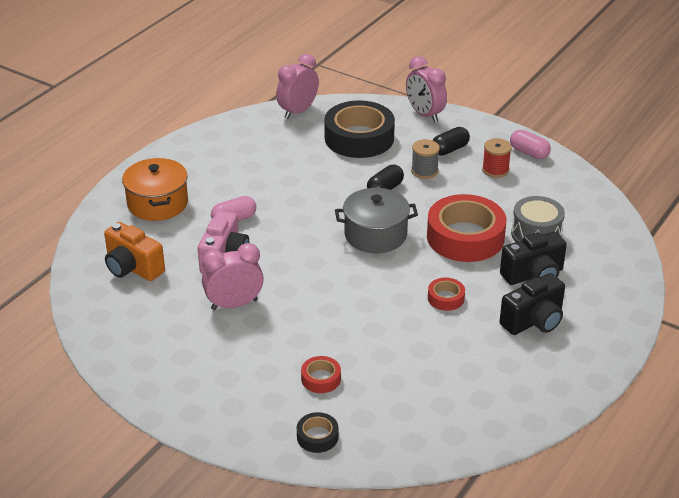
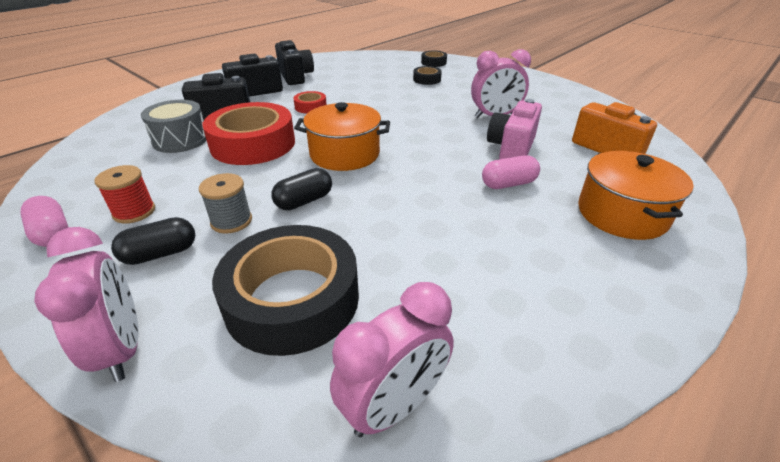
camera: 170 degrees left, 0 degrees up
(321, 379) = (427, 79): red tape -> black tape
(375, 235) = (344, 154): grey pot -> orange pot
(508, 364) = (295, 76): none -> black camera

